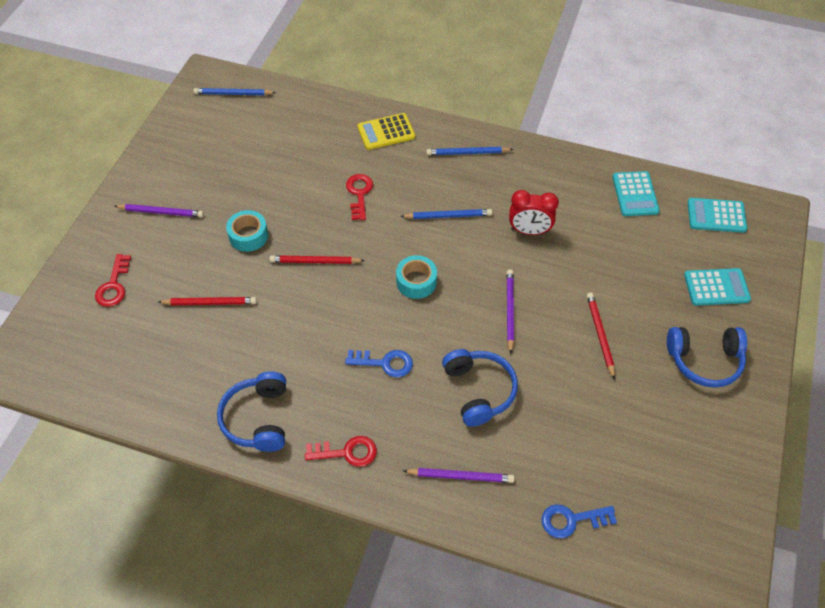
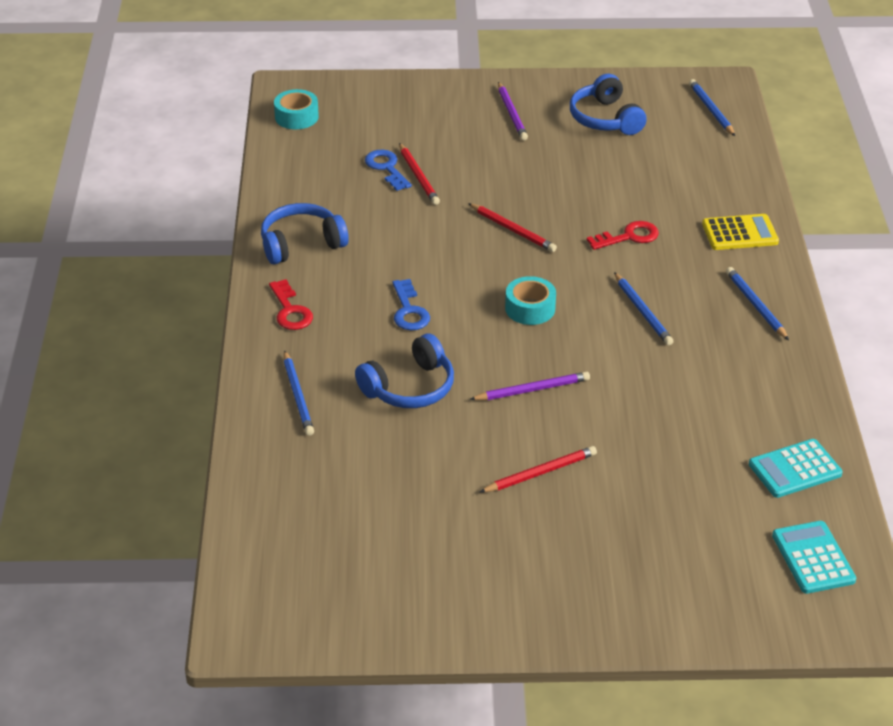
camera: 70 degrees right, 15 degrees down
(114, 285) = (405, 114): red key -> none
(248, 236) = (518, 176): turquoise tape -> turquoise tape (296, 117)
(315, 261) = (512, 230): red pencil -> red pencil turned 150 degrees clockwise
(386, 132) = (740, 233): yellow calculator -> yellow calculator turned 120 degrees clockwise
(460, 476) = (297, 396): purple pencil -> blue pencil
(529, 231) = (664, 383): red clock -> none
(571, 520) = (281, 490): blue key -> blue key (386, 168)
(704, 360) = (554, 575): blue headphones -> blue headphones (605, 119)
(716, 287) = (682, 573): turquoise calculator -> none

